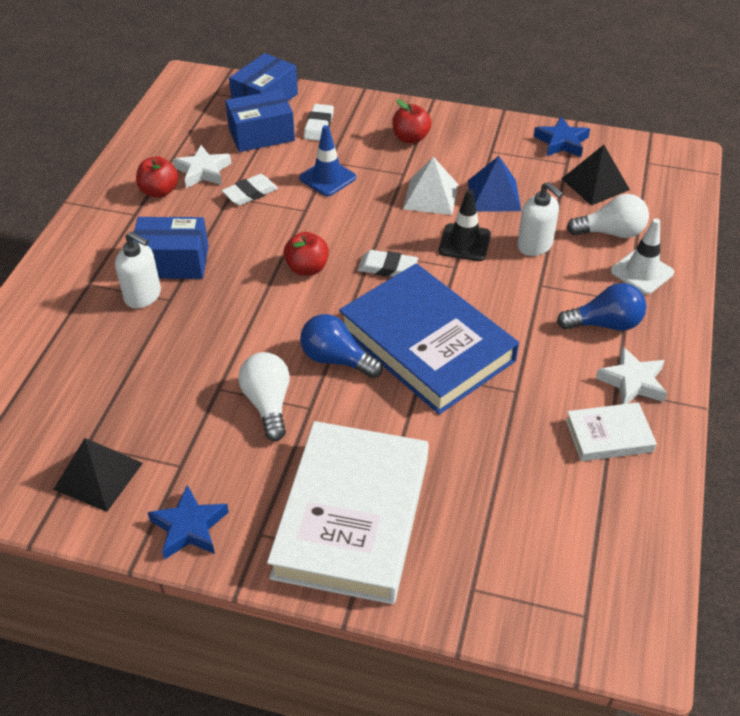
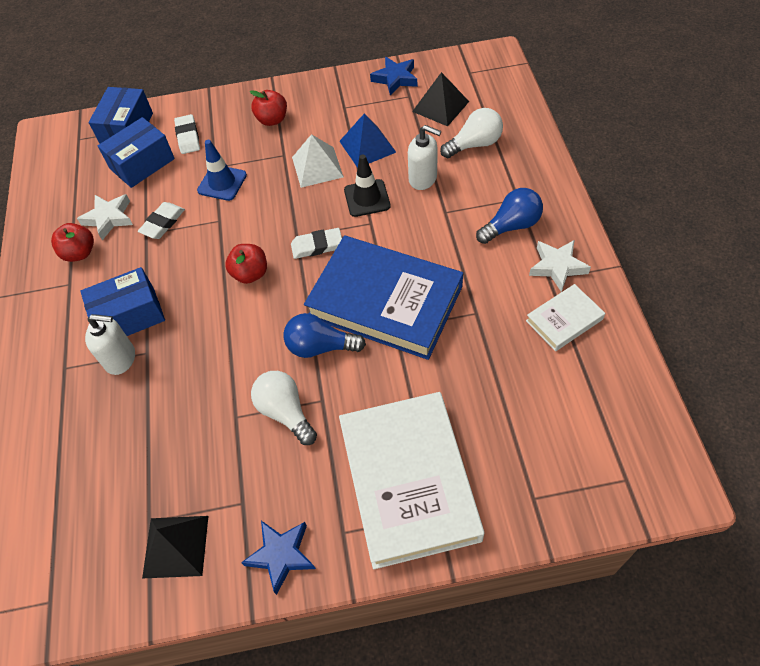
camera: 20 degrees left, 10 degrees up
(642, 272) = (515, 169): white traffic cone -> none

